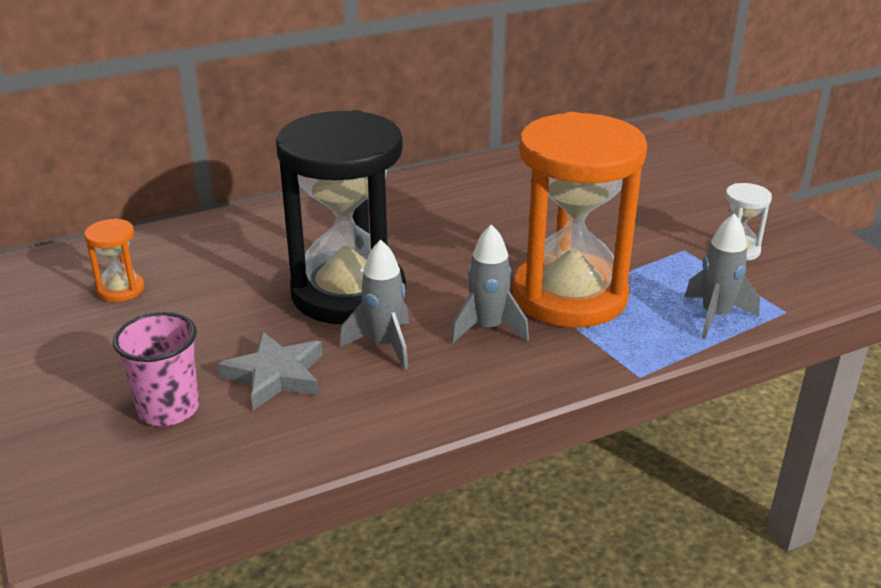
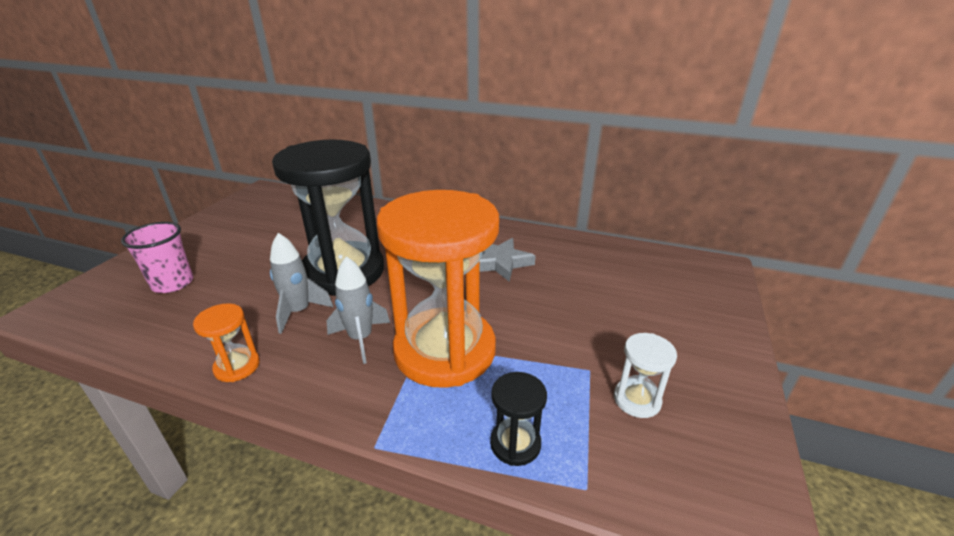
camera: 45 degrees right, 0 degrees up
(121, 290) = (274, 217): orange hourglass -> orange hourglass (237, 366)
(275, 376) = (231, 295): grey star -> grey star (500, 262)
(715, 316) = (515, 444): grey rocket -> black hourglass

